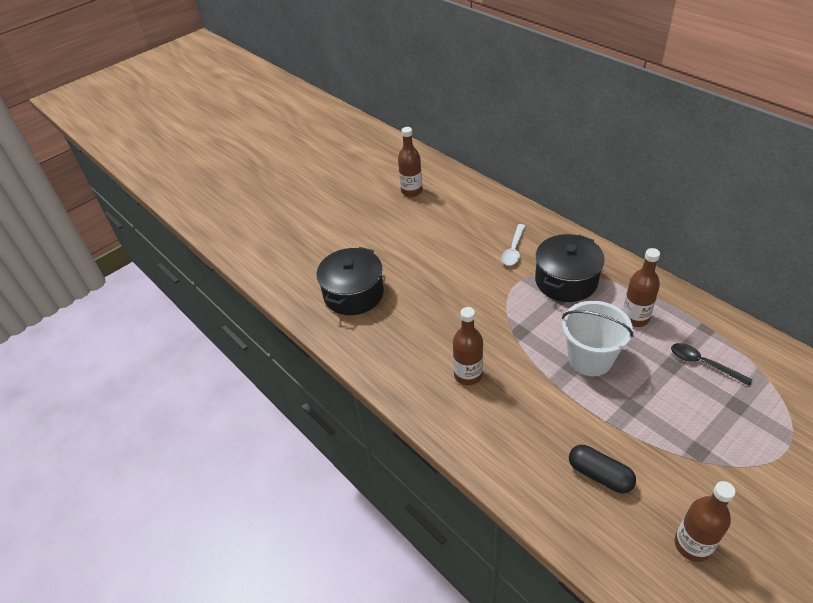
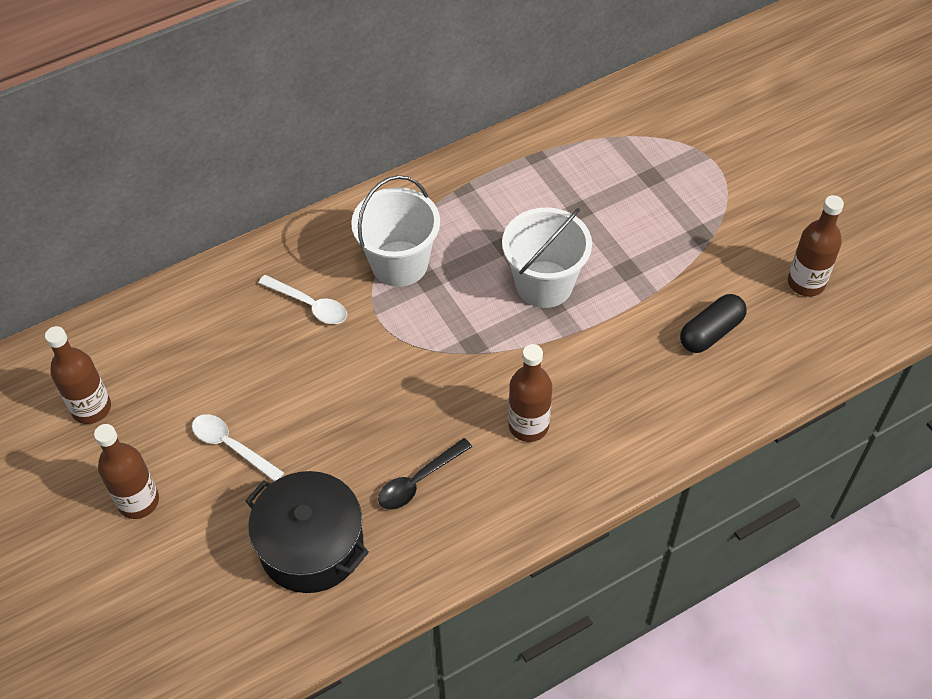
camera: 80 degrees left, 10 degrees up
(406, 246) = (231, 446): none -> white spoon
(566, 281) = (399, 263): black pot -> white bucket
(635, 318) = (494, 216): brown bottle -> brown bottle (138, 501)
(703, 364) = (586, 181): black spoon -> black spoon (419, 481)

